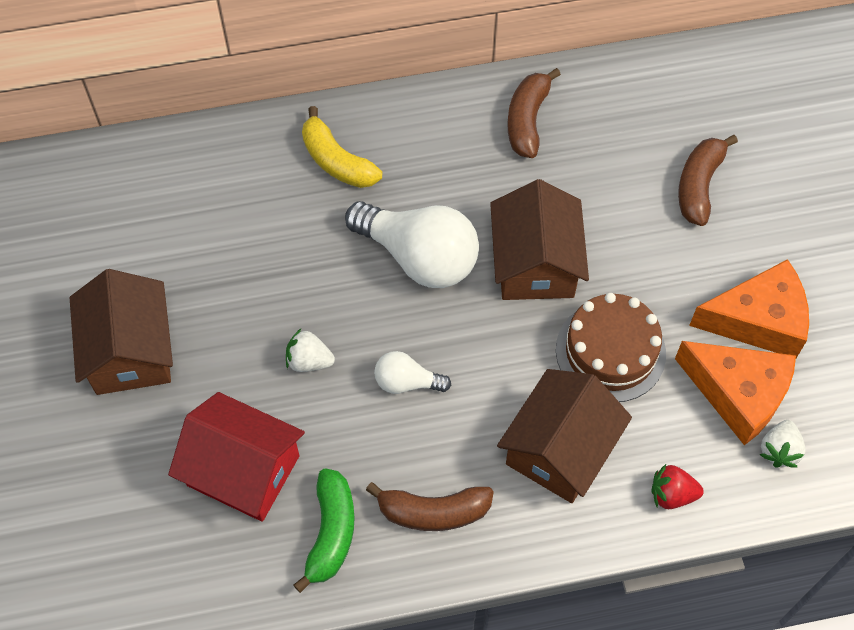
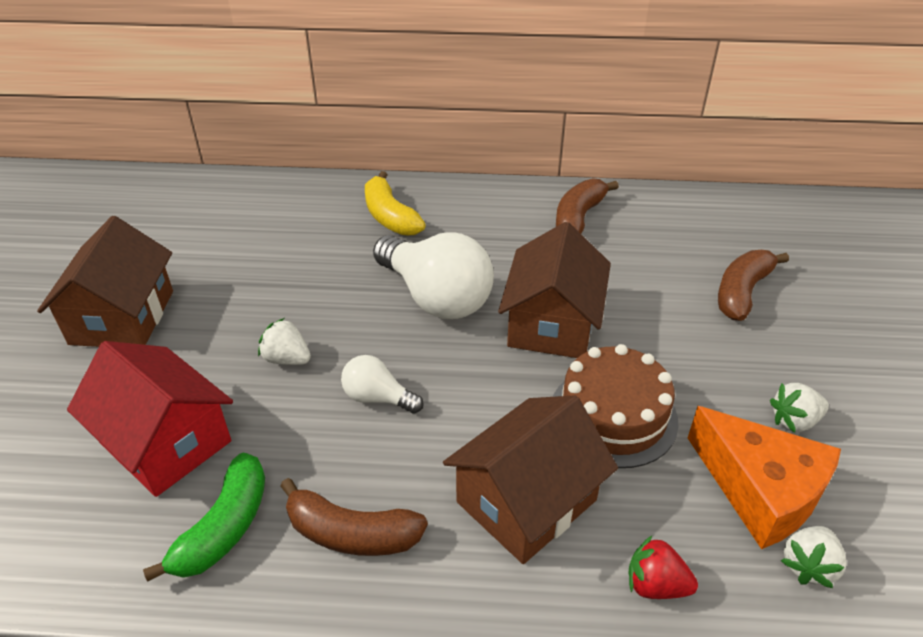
camera: 15 degrees right, 20 degrees down
(758, 320) = (794, 421): orange cheese -> white strawberry

